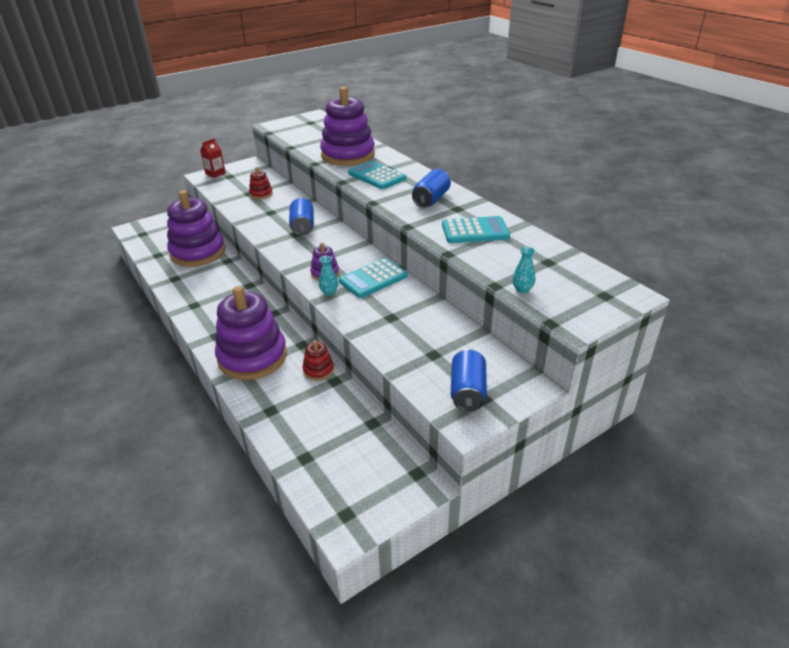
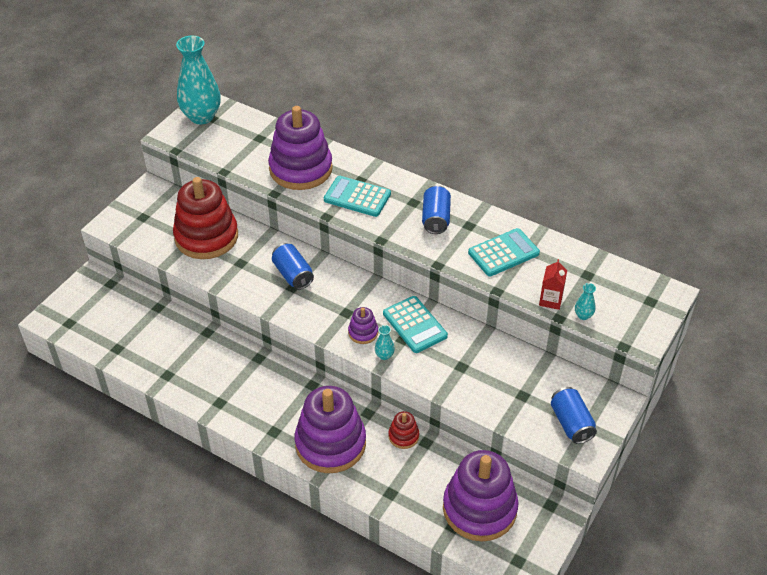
camera: 25 degrees left, 10 degrees up
(198, 252) = (163, 330): purple stacking toy -> purple stacking toy (479, 509)
(215, 173) = (121, 217): red carton -> red carton (550, 300)
(261, 194) = (206, 237): red stacking toy -> red stacking toy, size x2.28
(304, 121) = (201, 116): none -> turquoise vase
(373, 279) = (414, 325): turquoise calculator -> turquoise calculator turned 60 degrees counterclockwise

